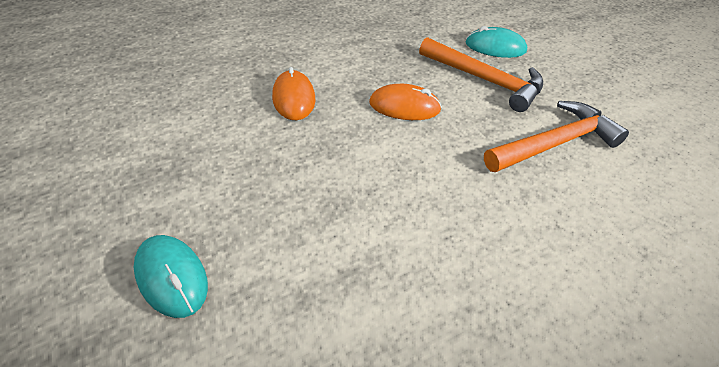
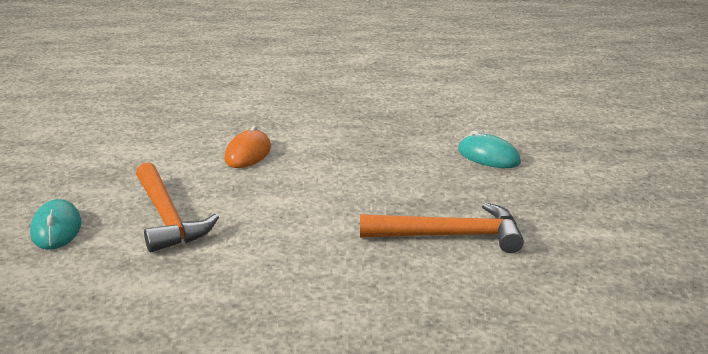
camera: 30 degrees right, 20 degrees down
(404, 106) = (337, 179): orange mouse -> none
(485, 80) = (442, 178): orange hammer -> orange hammer (167, 218)

